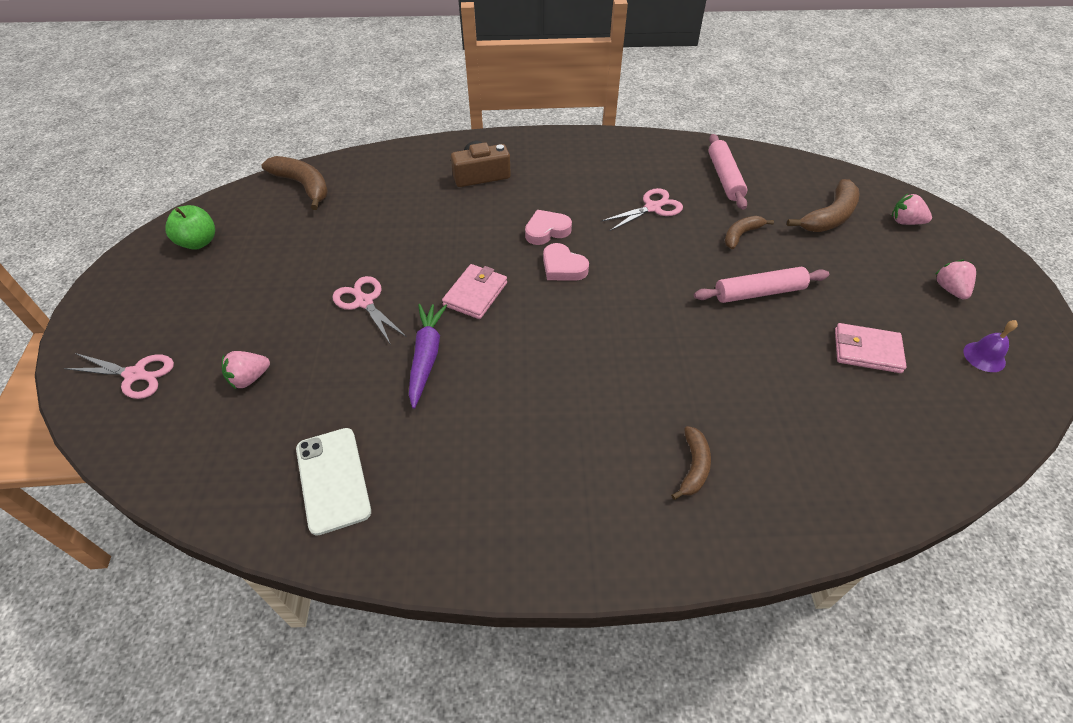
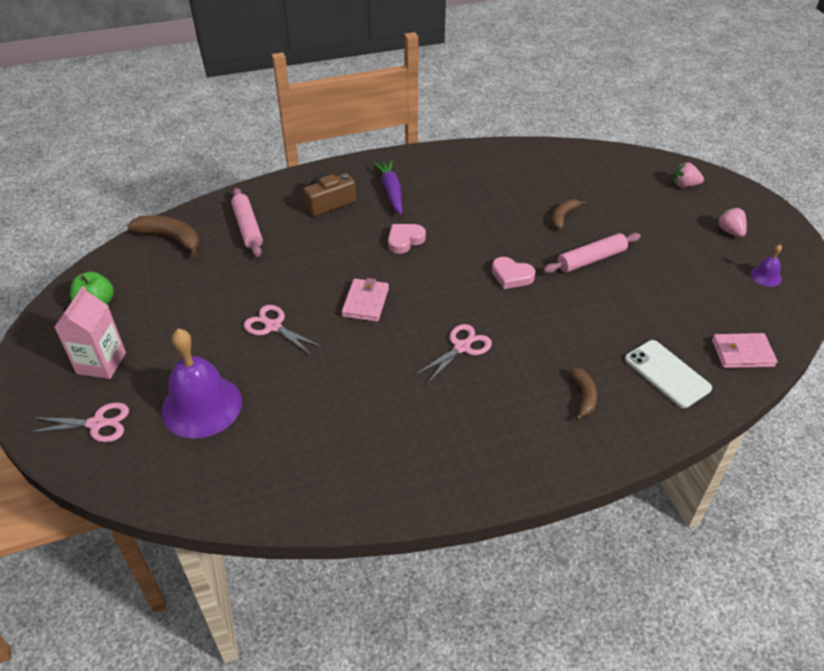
camera: 15 degrees left, 5 degrees down
(172, 307) = (101, 363): none -> pink carton
(249, 378) = (201, 406): pink strawberry -> purple bell
(333, 479) = (310, 465): white phone -> white phone (667, 374)
(426, 357) = (345, 359): purple carrot -> purple carrot (391, 191)
(563, 267) = (430, 267): pink heart -> pink heart (511, 276)
(652, 208) = (485, 206): pink scissors -> pink scissors (462, 347)
(725, 178) = (535, 172): pink rolling pin -> pink rolling pin (248, 227)
(829, 217) = (627, 190): brown banana -> none
(867, 350) = (683, 288): pink wallet -> pink wallet (742, 353)

